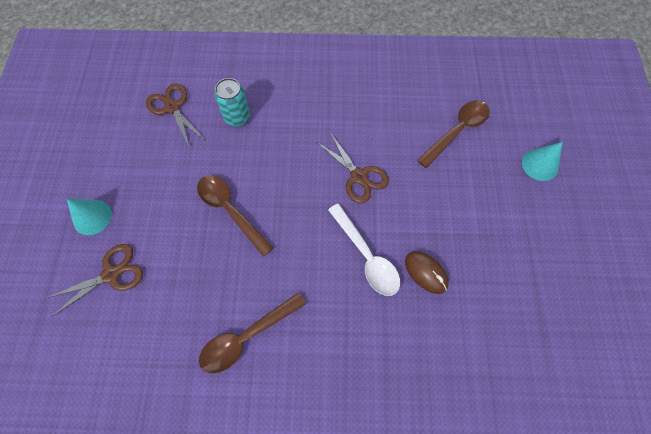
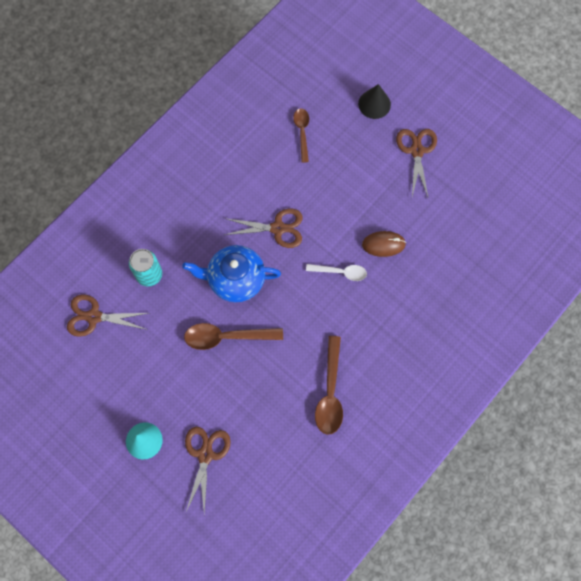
camera: 50 degrees left, 5 degrees up
(286, 179) = (235, 279): none -> blue teapot
(366, 256) = (340, 272): white spoon -> white spoon, size x0.64
(457, 131) = (302, 132): brown spoon -> brown spoon, size x0.64
(538, 231) = (416, 151): none -> brown scissors
(540, 164) = (374, 104): turquoise cone -> black cone

